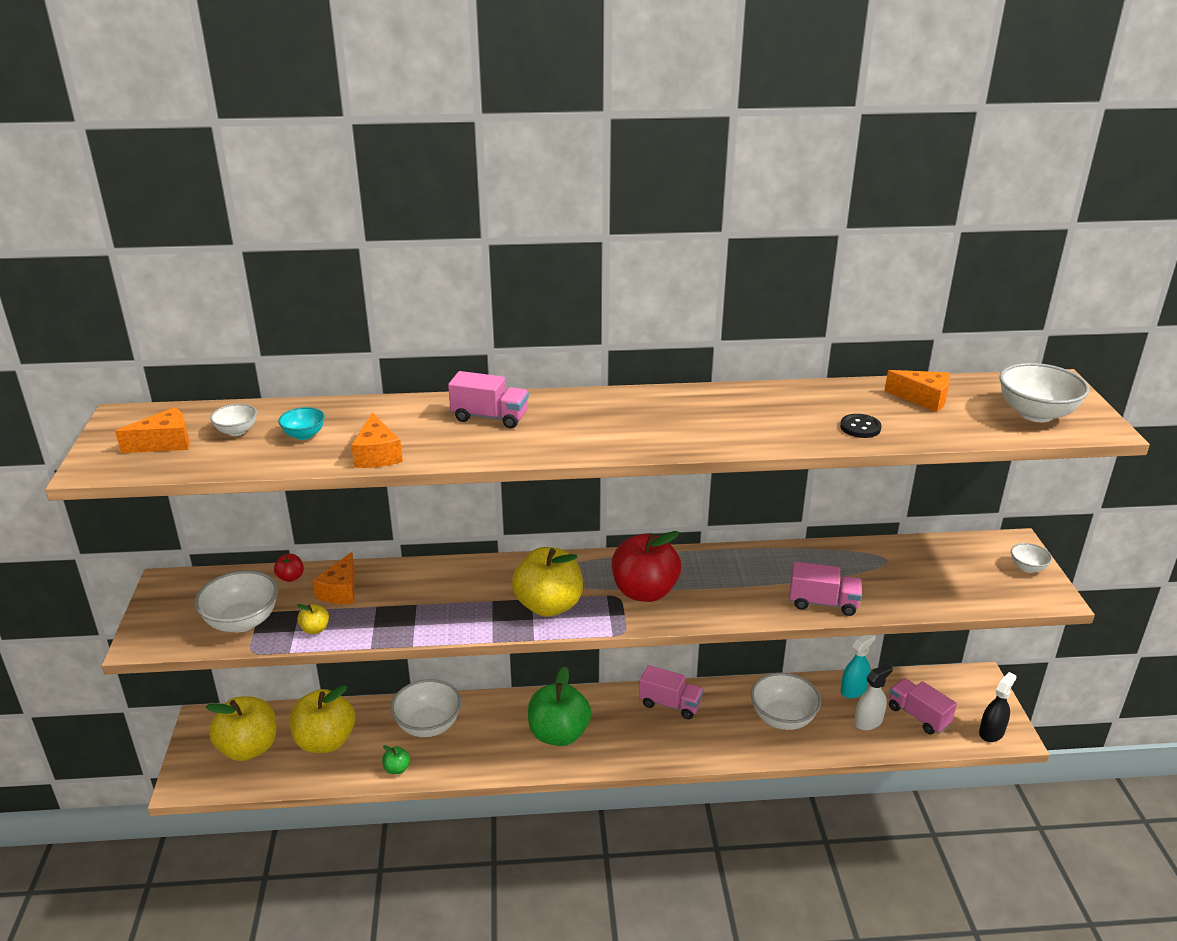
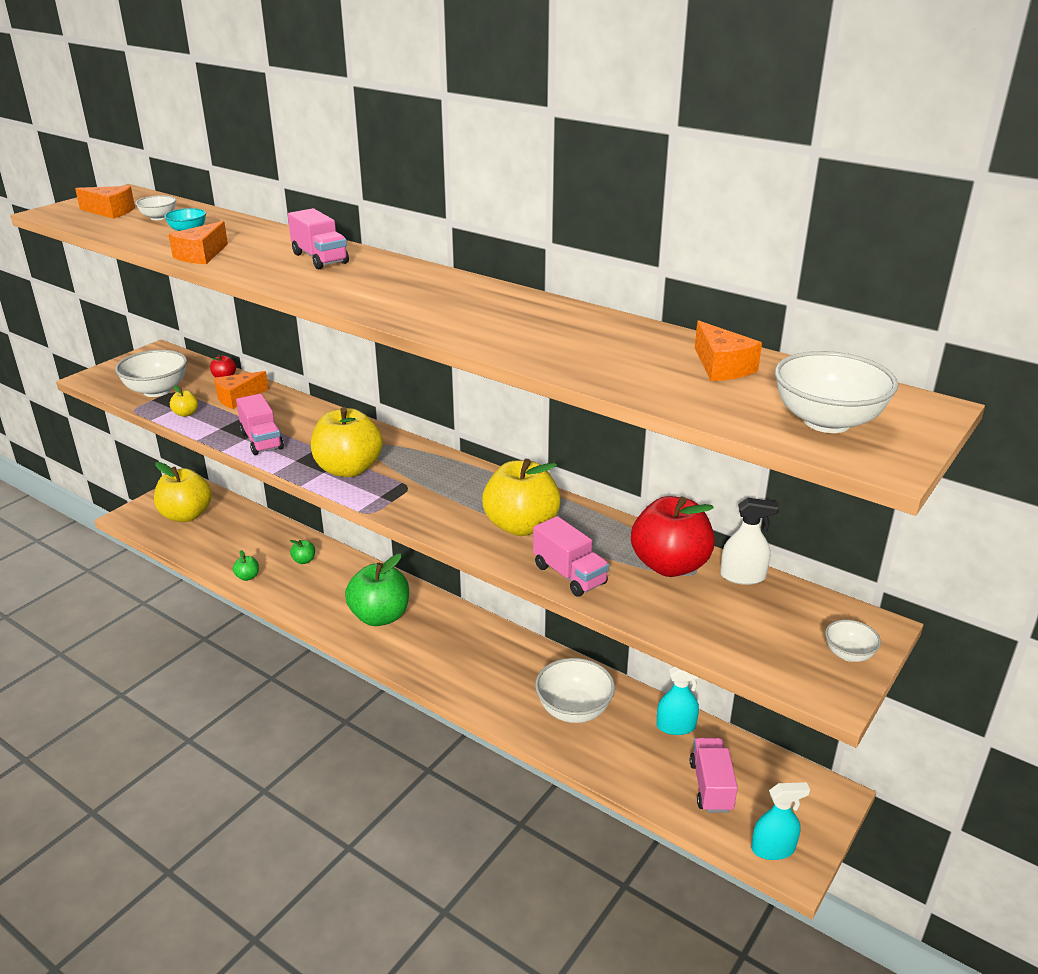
camera: 40 degrees right, 0 degrees up
(325, 741) = (231, 535): yellow apple -> yellow apple (521, 526)
(428, 725) = (304, 560): white bowl -> green apple
(644, 592) = (434, 493): red apple -> red apple (670, 565)
(670, 704) = (493, 644): pink truck -> pink truck (261, 441)
(860, 427) = (600, 364): black button -> none
(868, 721) = (652, 760): white spray bottle -> white spray bottle (742, 576)
(991, 732) = (773, 848): black spray bottle -> turquoise spray bottle

